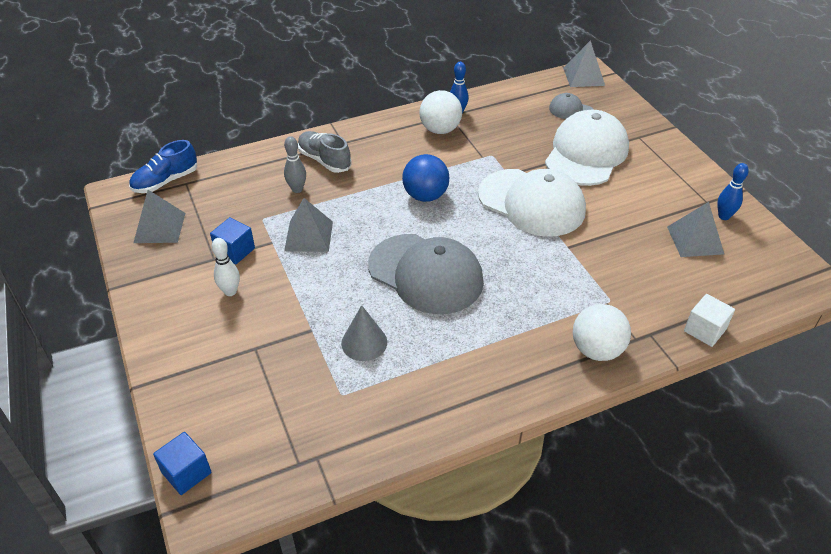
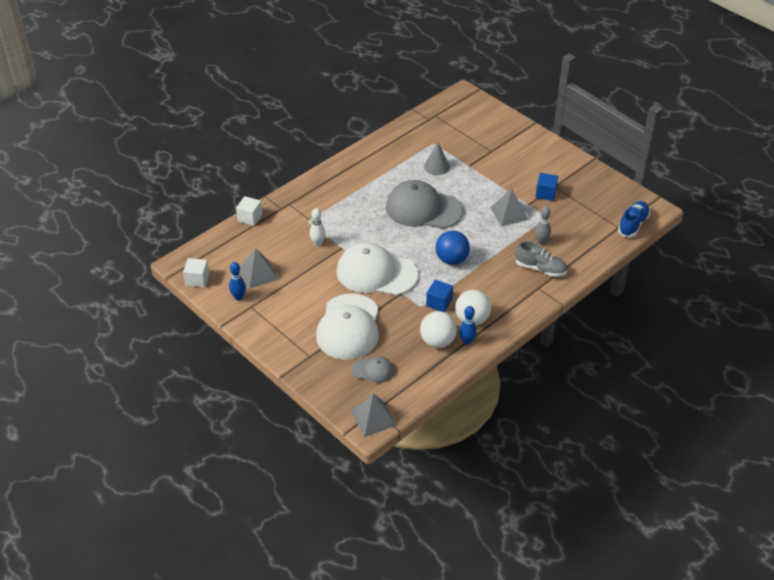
camera: 160 degrees right, 0 degrees up
(159, 228) = (604, 195): grey pyramid -> none
(186, 472) = (481, 101): blue cube -> blue cube (439, 303)
(230, 291) = (528, 172): white bowling pin -> white bowling pin (318, 243)
(596, 350) = (310, 193): white ball -> white ball (437, 341)
(785, 253) = (197, 279): none -> white cube

